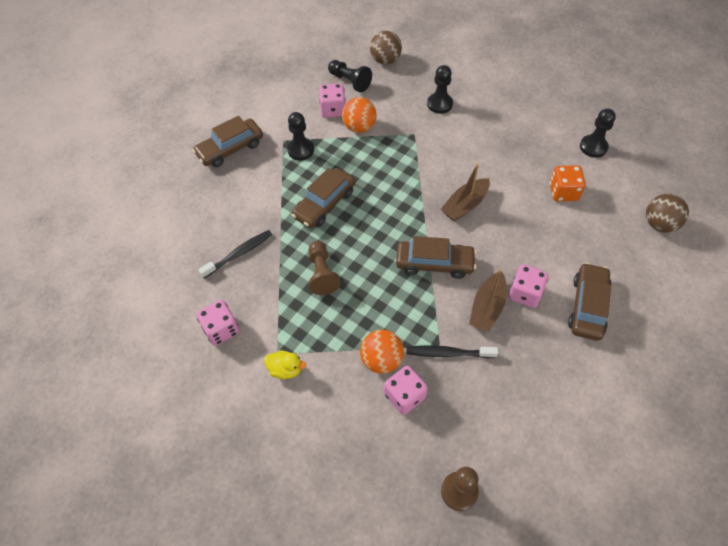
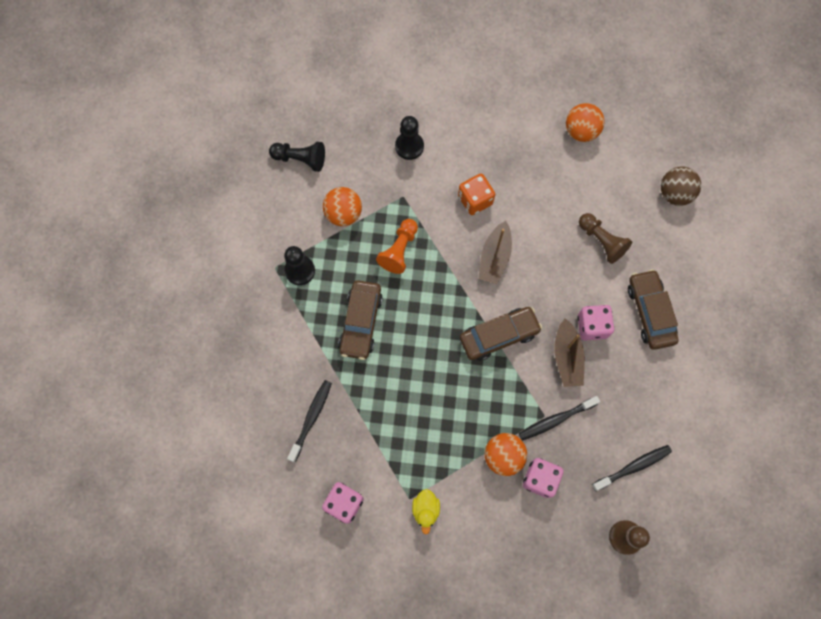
camera: 30 degrees left, 15 degrees up
(230, 149) = (225, 304): brown car -> none
(285, 369) = (425, 510): yellow duck -> yellow duck turned 105 degrees clockwise
(322, 273) = (402, 399): brown pawn -> brown pawn (601, 241)
(333, 110) = (304, 205): pink dice -> none
(385, 60) = (322, 113): brown ball -> none
(388, 168) = (399, 250): none -> orange pawn
(501, 430) = (633, 467): none -> black toothbrush
(563, 192) = (576, 198): orange dice -> orange dice (475, 200)
(593, 147) = (581, 131): black pawn -> orange ball

